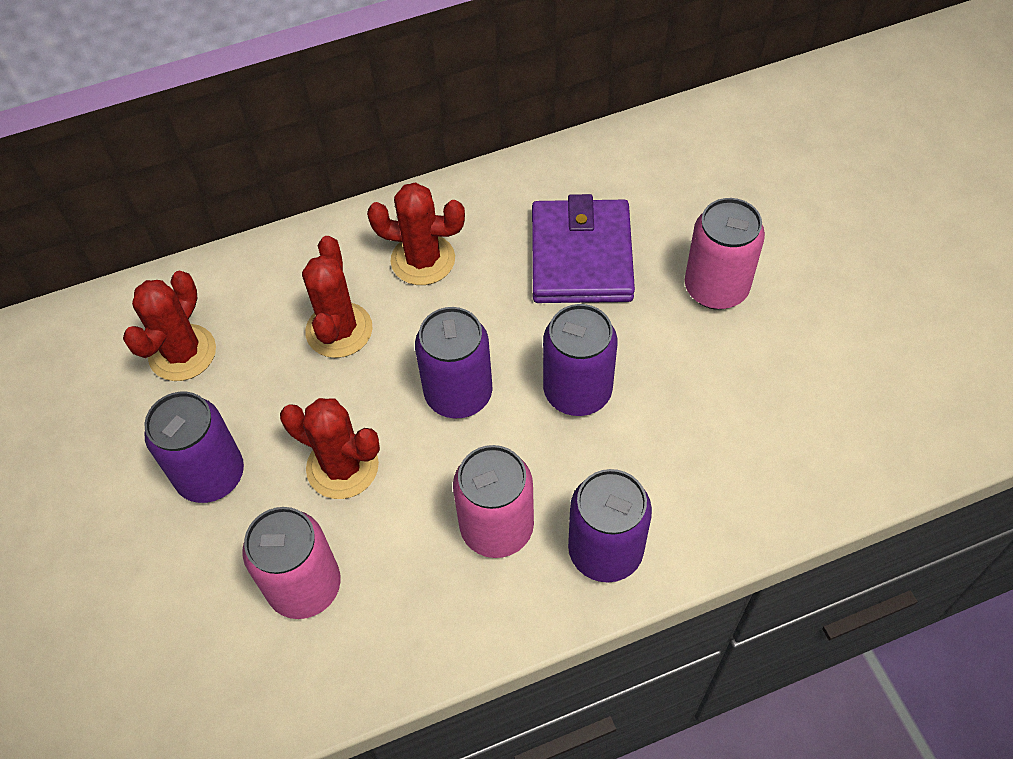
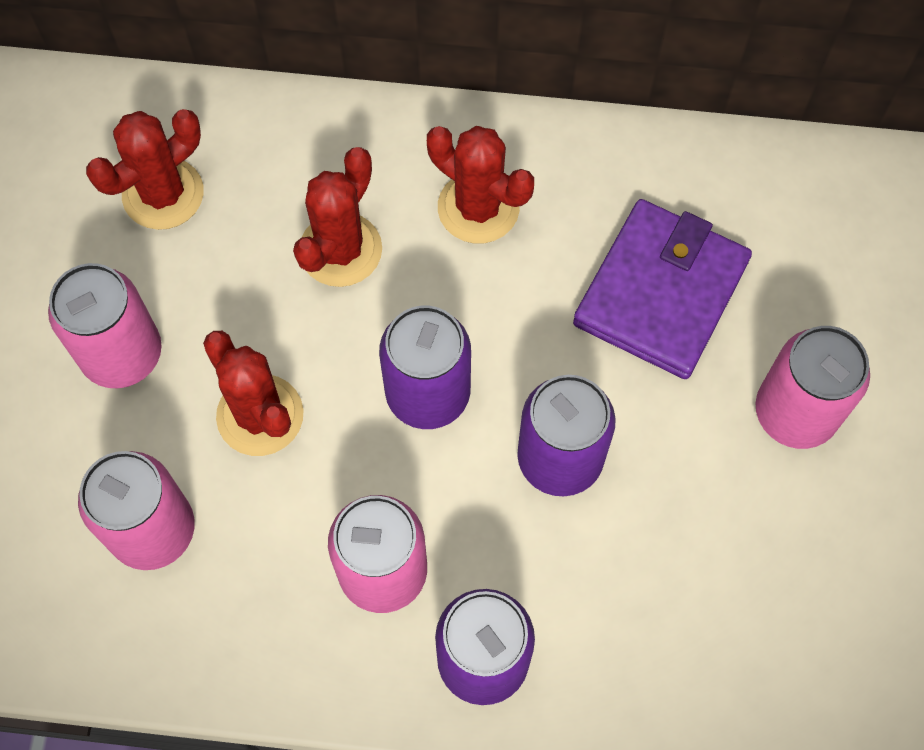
camera: 25 degrees right, 10 degrees up
(211, 475) = (122, 354): purple can -> pink can

